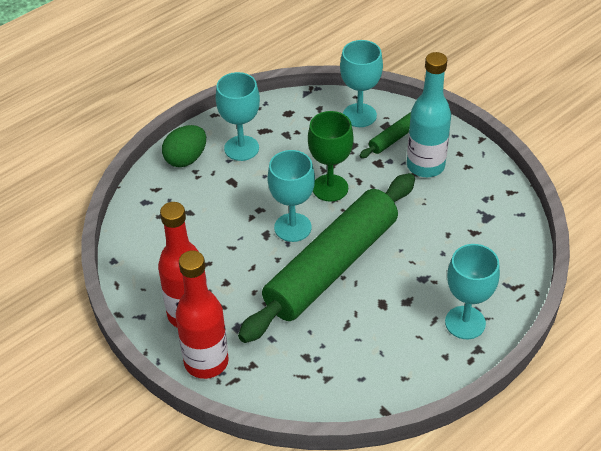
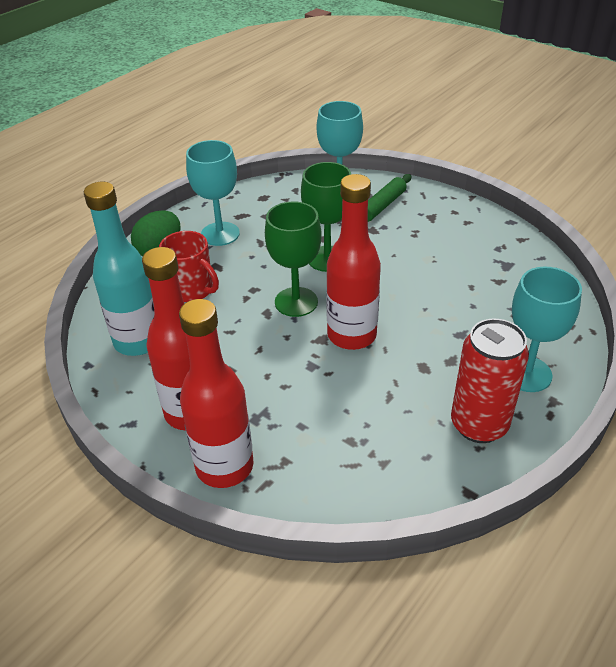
camera: 10 degrees left, 5 degrees down
(207, 203) = (192, 290): none -> red mug
(292, 227) = (296, 302): turquoise goblet -> green goblet
(331, 266) = (351, 335): green rolling pin -> red bottle
(410, 359) = (479, 425): none -> red can
(425, 166) = (423, 226): turquoise bottle -> turquoise bottle (138, 341)

